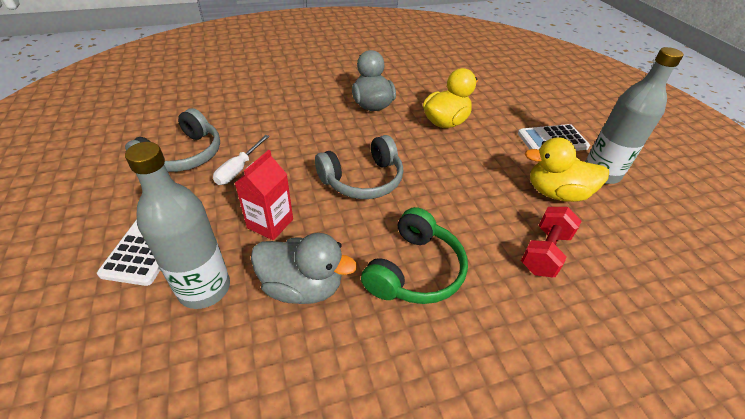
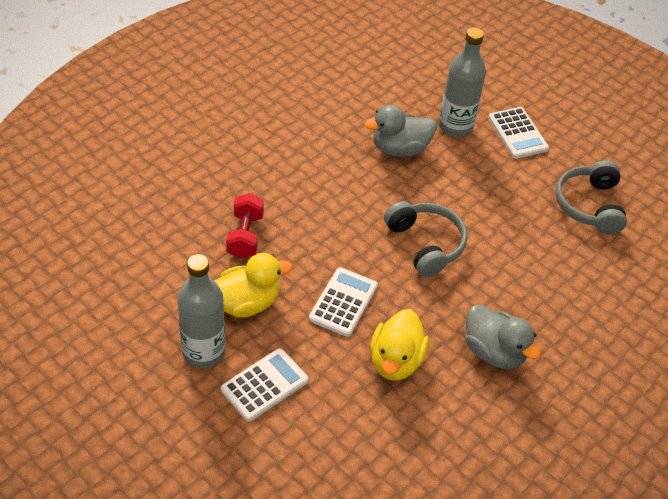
camera: 150 degrees right, 5 degrees up
(238, 169) = (532, 211): white screwdriver -> none
(270, 223) = (459, 178): red carton -> none
(362, 179) = (425, 244): grey headphones -> grey headphones turned 120 degrees clockwise
(414, 270) = (335, 185): green headphones -> none
(466, 165) = (343, 302): none -> white calculator

